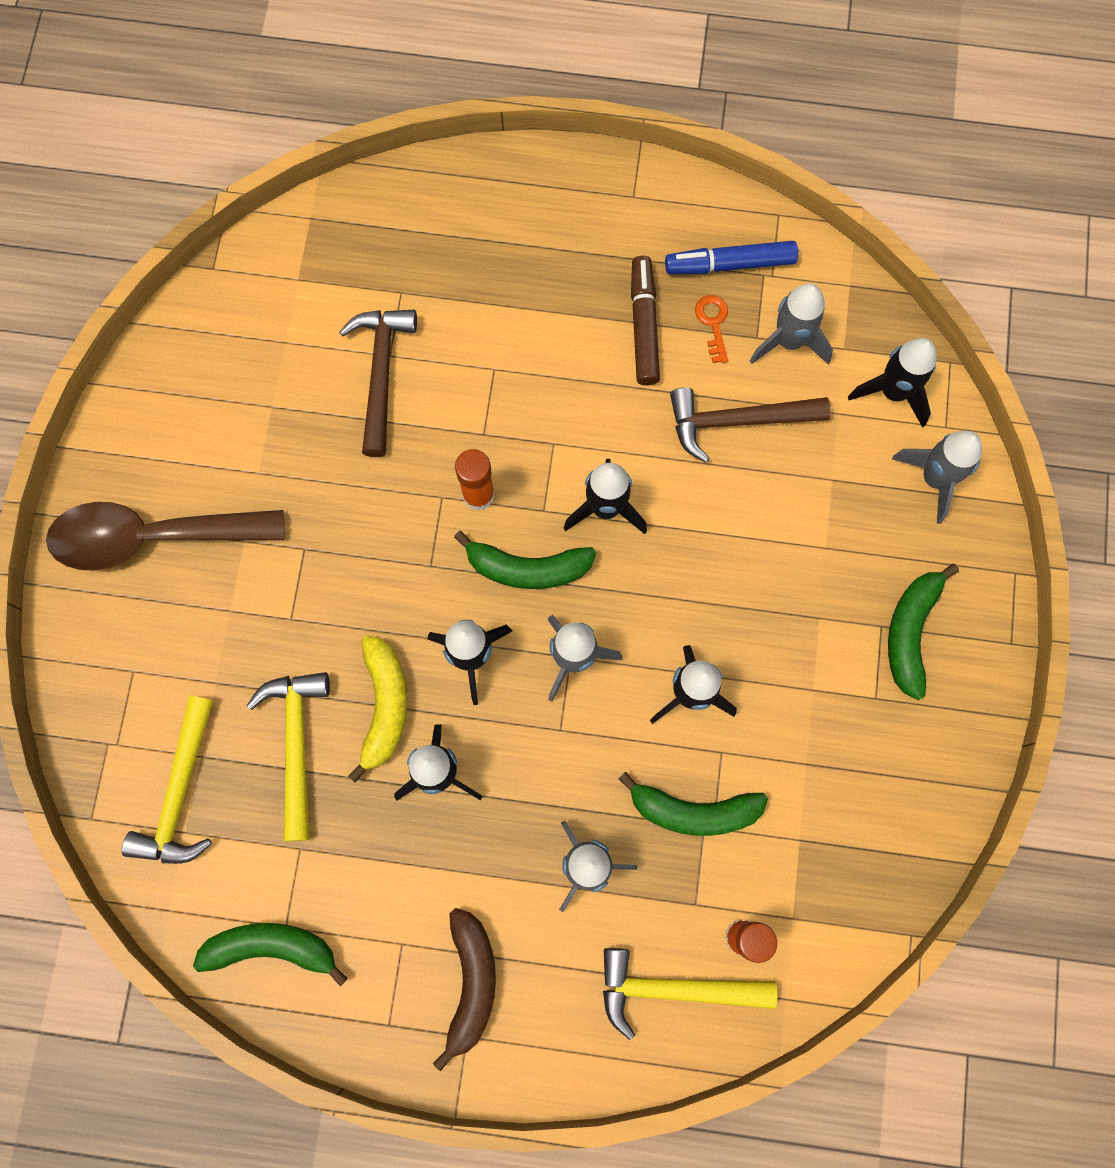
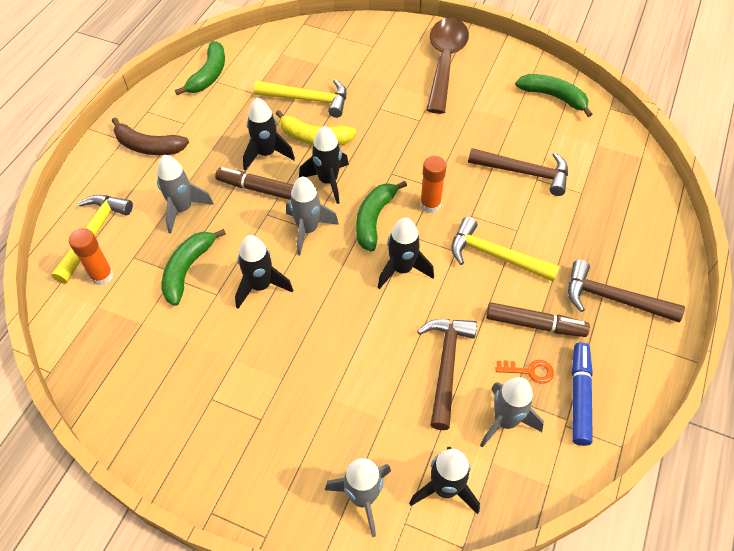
camera: 105 degrees right, 20 degrees down
(180, 793) = (302, 54): yellow hammer -> yellow hammer (495, 256)
(515, 758) = (260, 189): none -> brown marker
(576, 238) = (613, 298): none -> brown hammer
(911, 632) = (248, 438): green banana -> green banana (553, 97)

